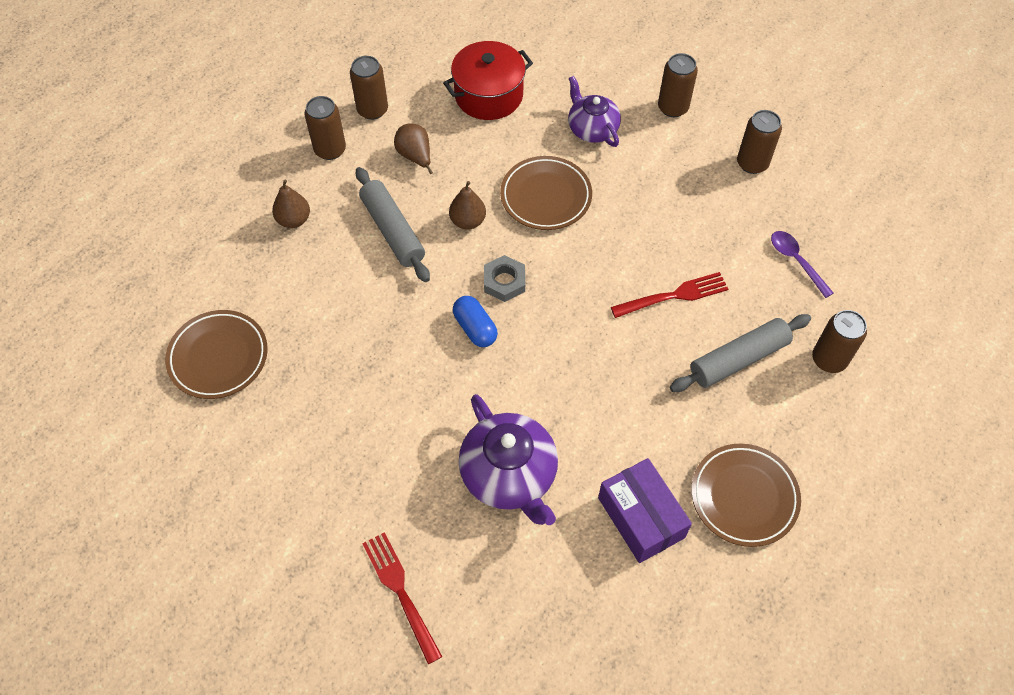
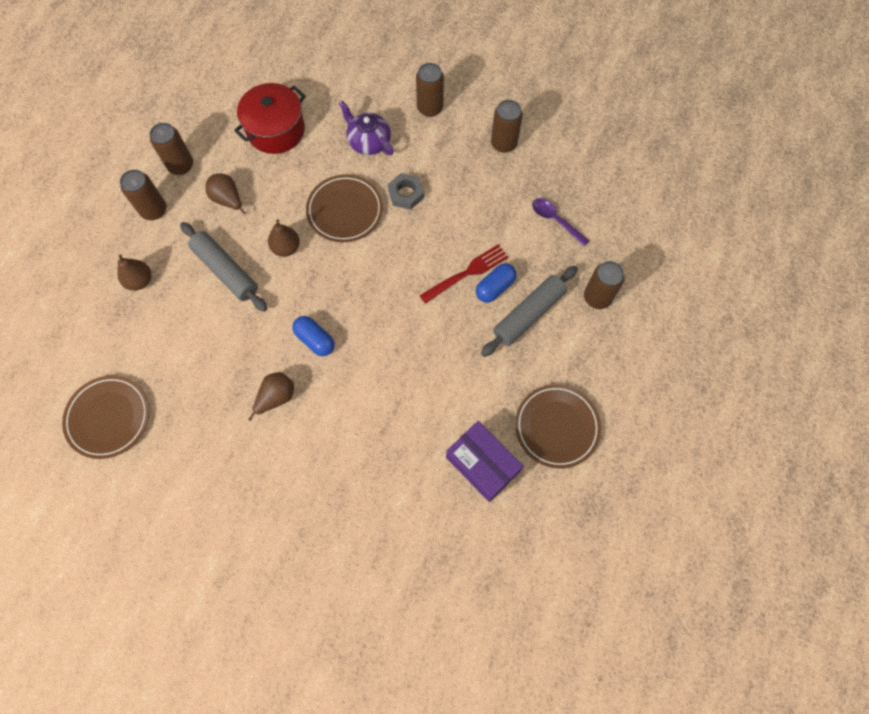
camera: 15 degrees left, 10 degrees up
(400, 592) = (310, 575): red fork -> none
(413, 381) = (276, 397): none -> brown pear
(504, 282) = (329, 294): grey nut -> grey nut (406, 194)
(509, 475) = (372, 457): purple teapot -> none
(704, 319) = (495, 287): none -> blue capsule

